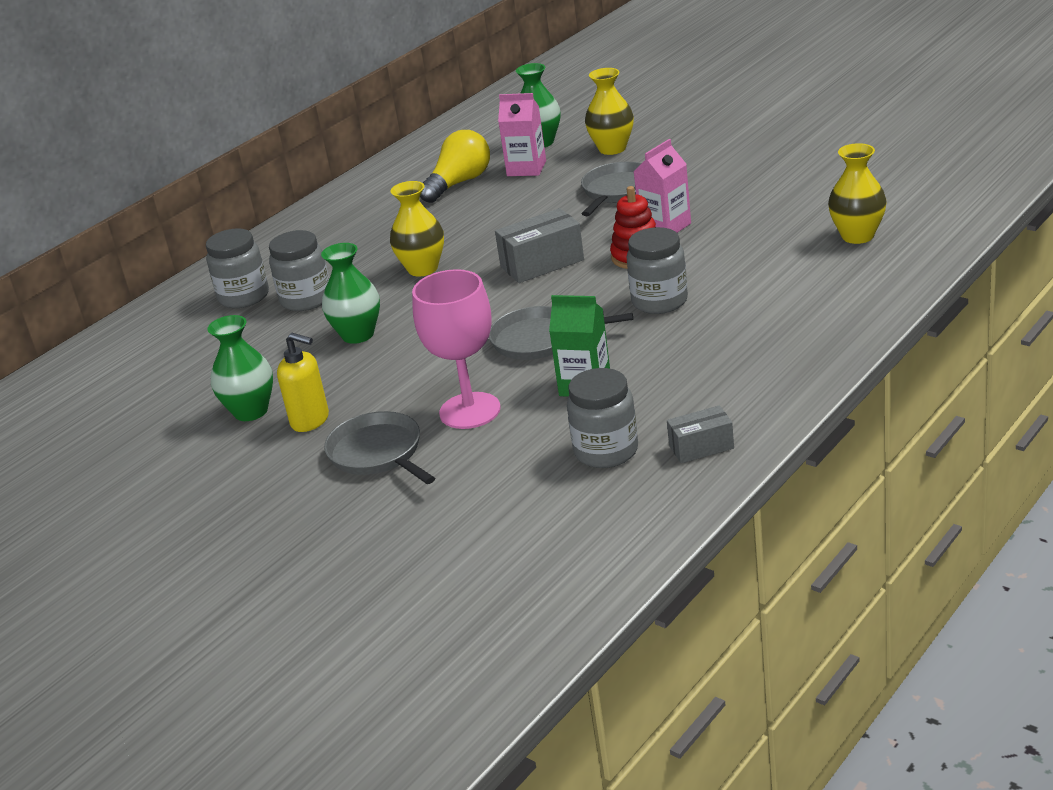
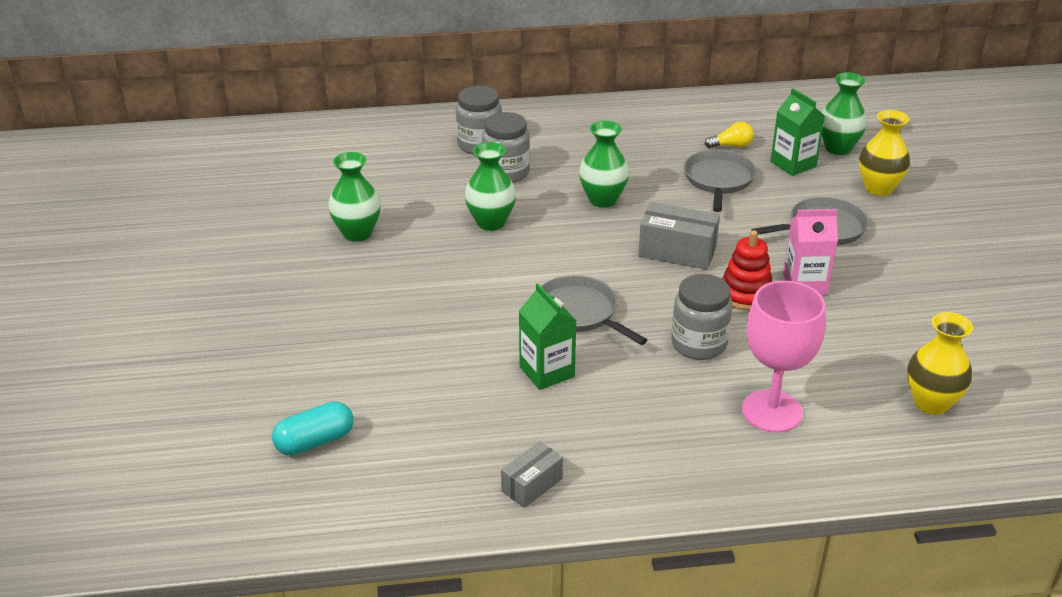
camera: 40 degrees right, 5 degrees up
(310, 420) = (373, 266): yellow soap dispenser -> none
(378, 453) = (366, 320): grey pan -> grey pan (718, 180)
(423, 269) = (602, 200): yellow vase -> green vase
(459, 183) = (731, 146): yellow light bulb -> yellow light bulb, size x0.54
(470, 411) = (457, 333): pink goblet -> pink goblet (772, 411)
(491, 543) = (315, 441): none -> turquoise capsule
(526, 168) = (793, 164): pink carton -> green carton
(606, 451) = (476, 434): grey jar -> none
(701, 447) = (532, 485): grey box -> grey box turned 75 degrees counterclockwise

